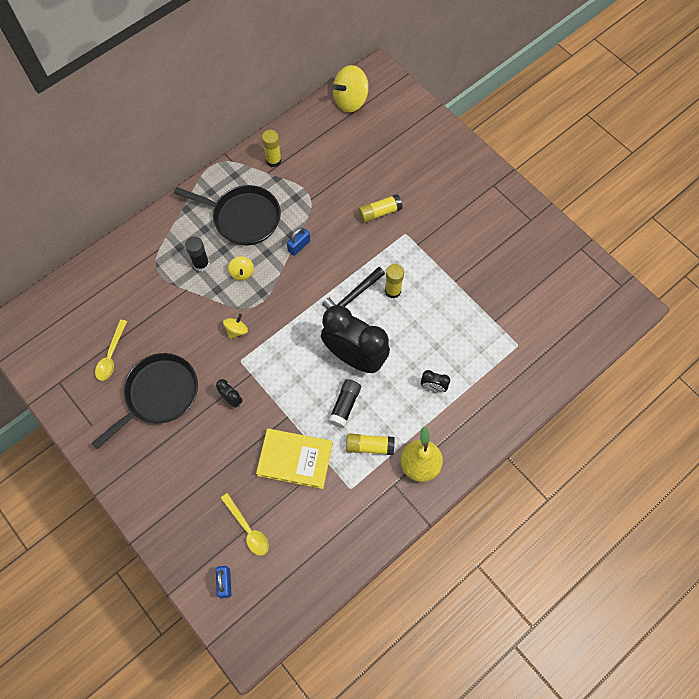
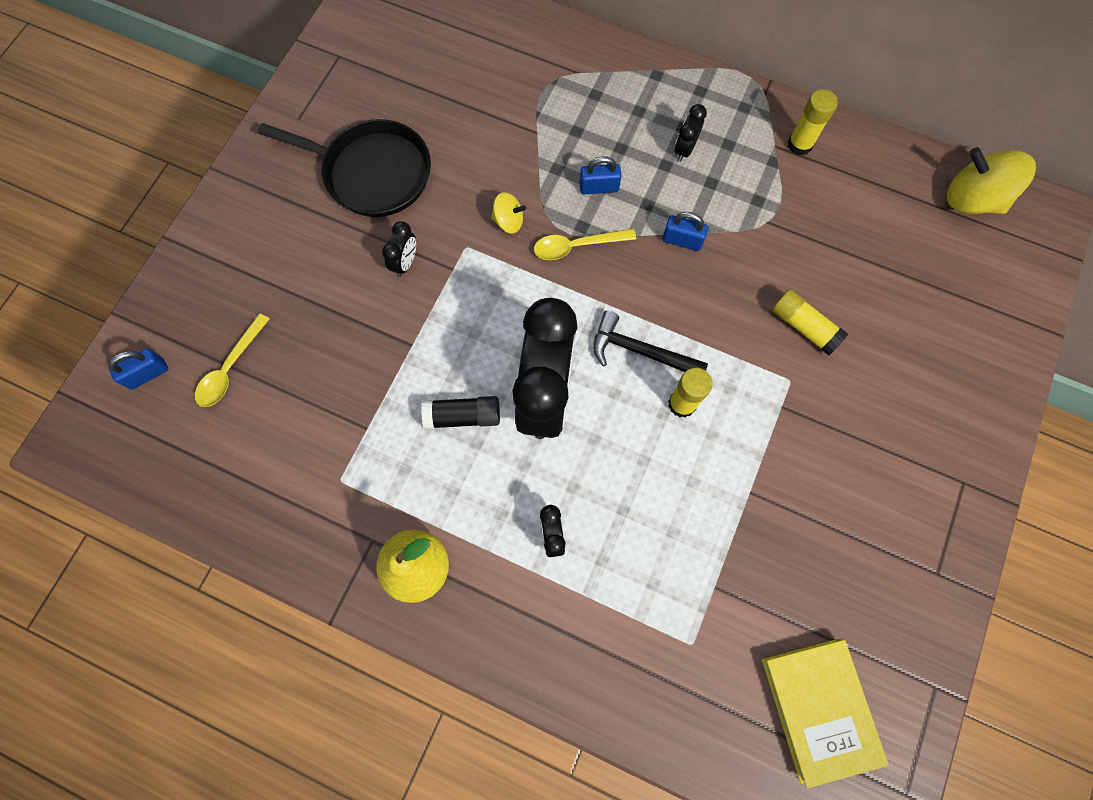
camera: 65 degrees right, 5 degrees up
(111, 355) = (401, 93): yellow spoon -> yellow spoon (577, 246)
(201, 264) = (584, 132): black glue stick -> none
(242, 273) = (599, 187): yellow spinning top -> blue padlock
(243, 218) = (684, 149): black pan -> black clock
(295, 459) = (353, 384): yellow book -> yellow book (819, 709)
(369, 446) = (415, 480): yellow glue stick -> none

